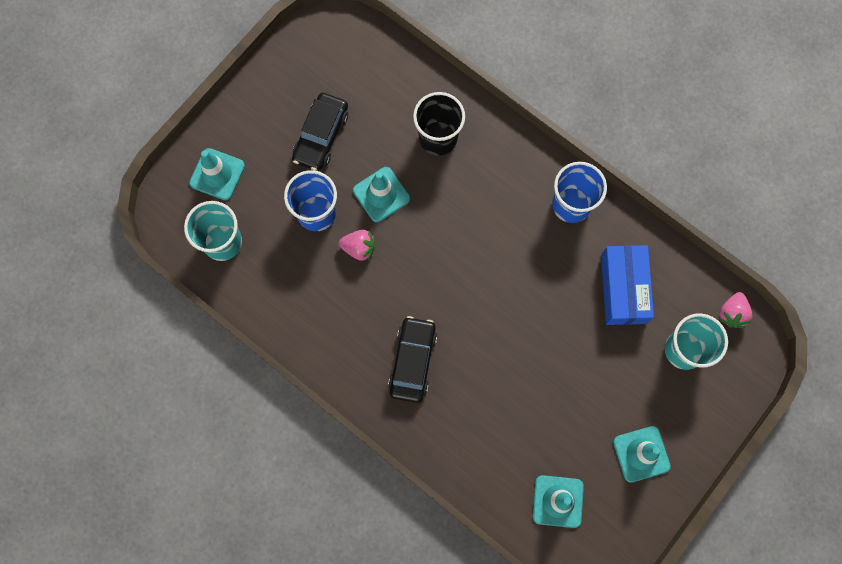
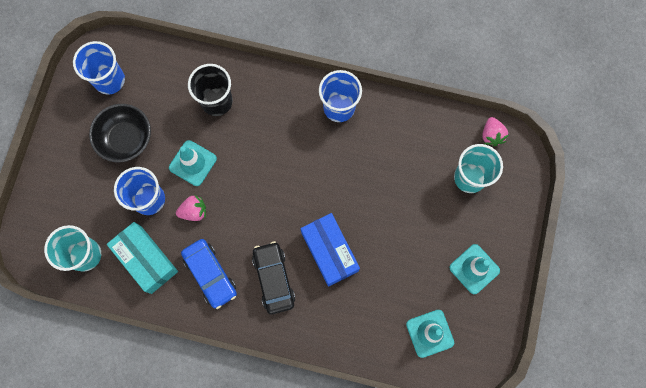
camera: 25 degrees left, 0 degrees up
(217, 174) = (57, 204): turquoise traffic cone -> none
(285, 277) = (146, 259): none -> turquoise box
(321, 136) = (126, 139): black car -> black bowl
(331, 63) = (109, 80): none -> blue cup
(346, 325) = (210, 274): none -> blue car
(623, 289) = (405, 152): blue box -> blue box (329, 252)

